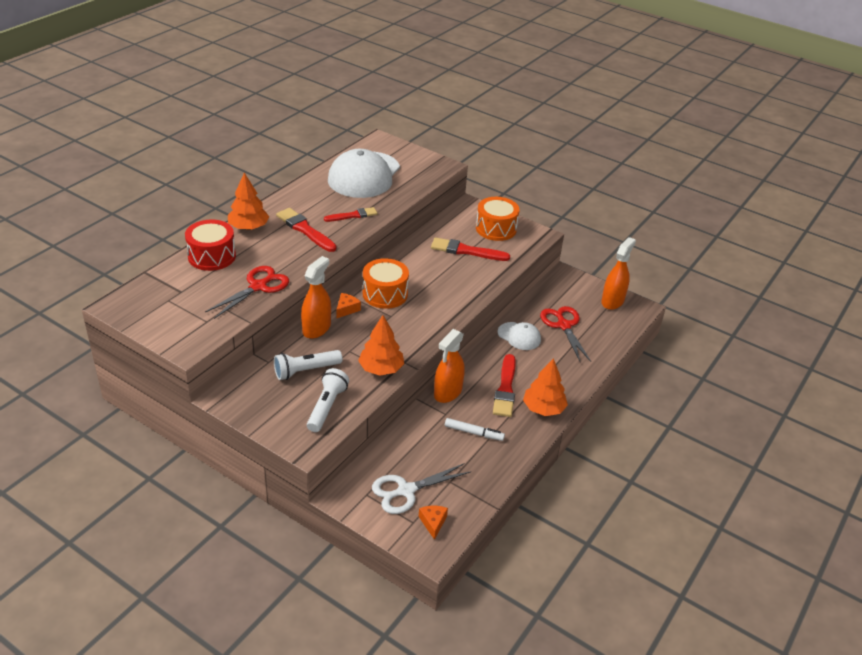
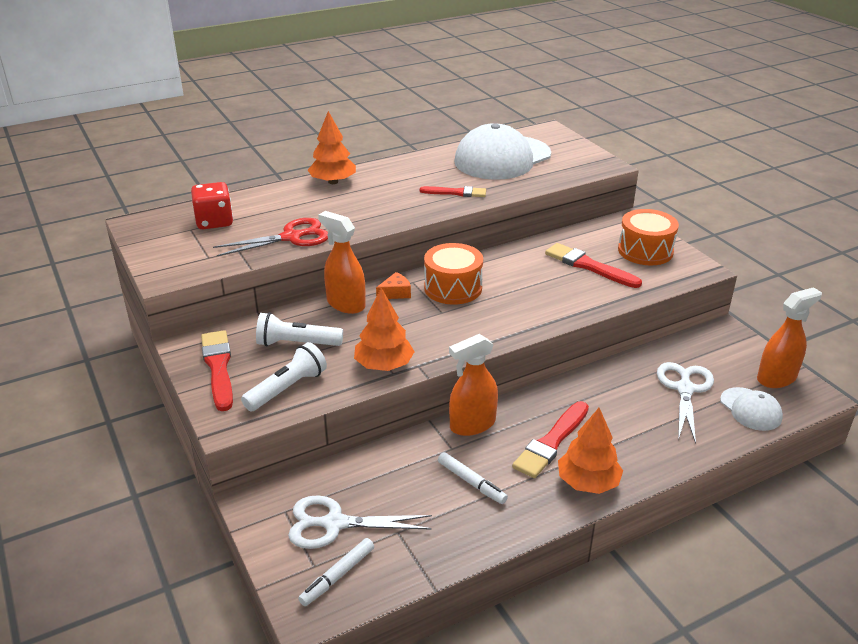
camera: 30 degrees right, 5 degrees down
(182, 288) = (214, 222): none -> red dice
(212, 256) = (271, 200): red drum -> none
(305, 230) = (390, 195): red brush -> red brush (218, 367)
(316, 328) = (345, 304): orange spray bottle -> orange spray bottle turned 105 degrees counterclockwise
(433, 523) = (337, 576): orange cheese -> white marker
(519, 336) = (613, 385): white cap -> white cap (750, 409)
(564, 325) = (684, 389): red scissors -> white scissors

